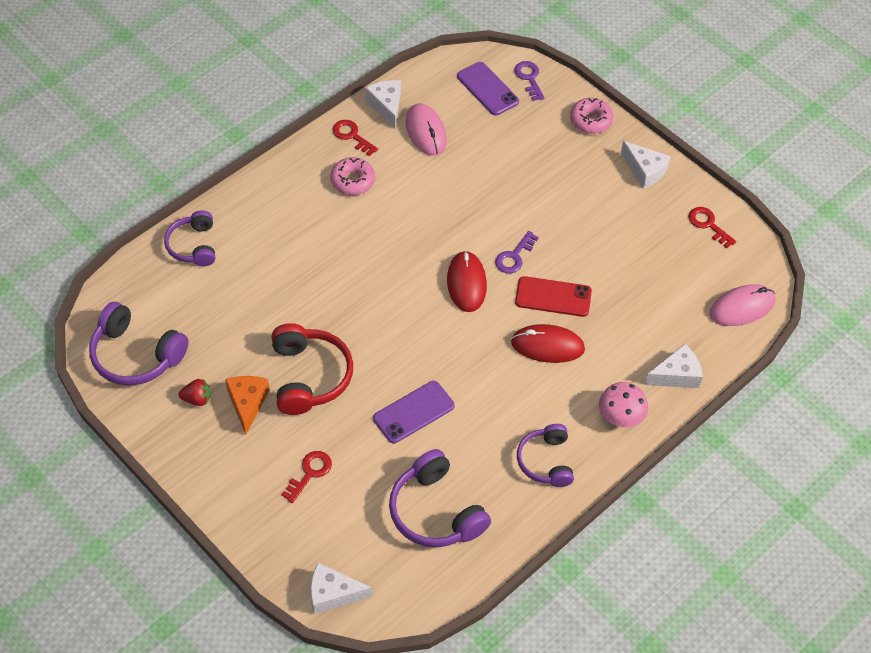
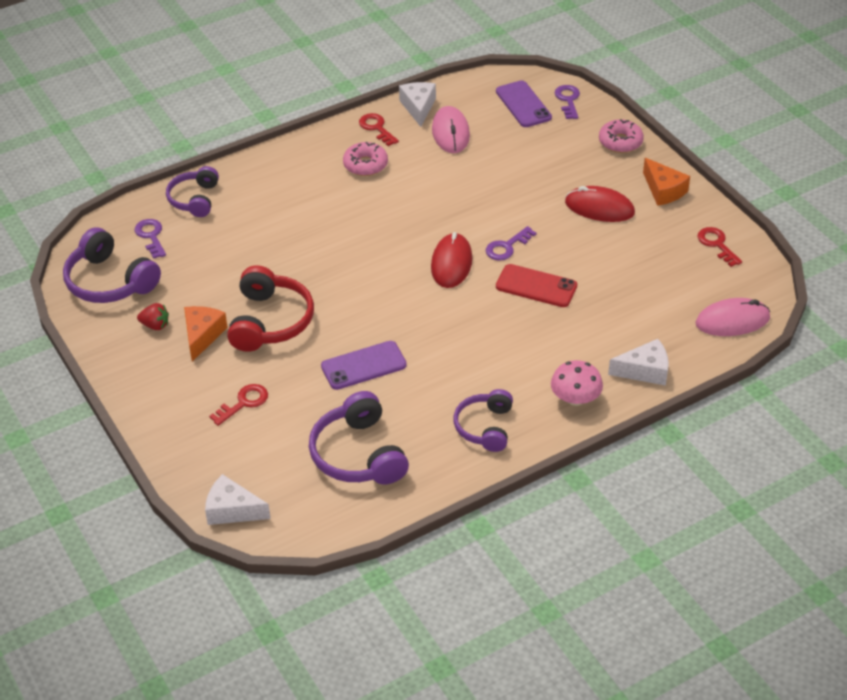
camera: 15 degrees right, 10 degrees down
(162, 296) = (151, 236): none -> purple key
(547, 346) = (517, 327): red mouse -> red mouse (599, 208)
(644, 171) = (663, 190): white cheese -> orange cheese

